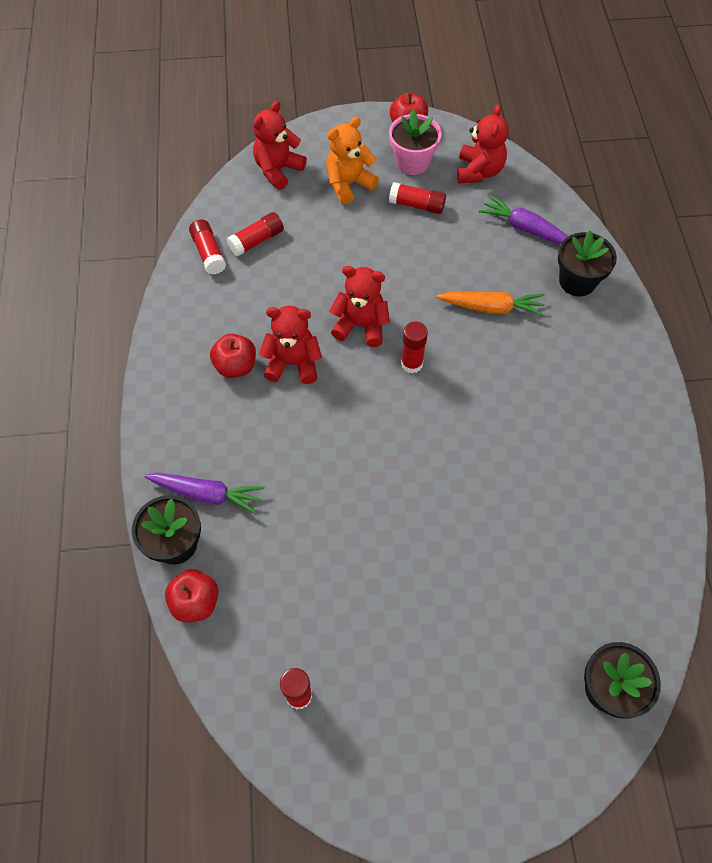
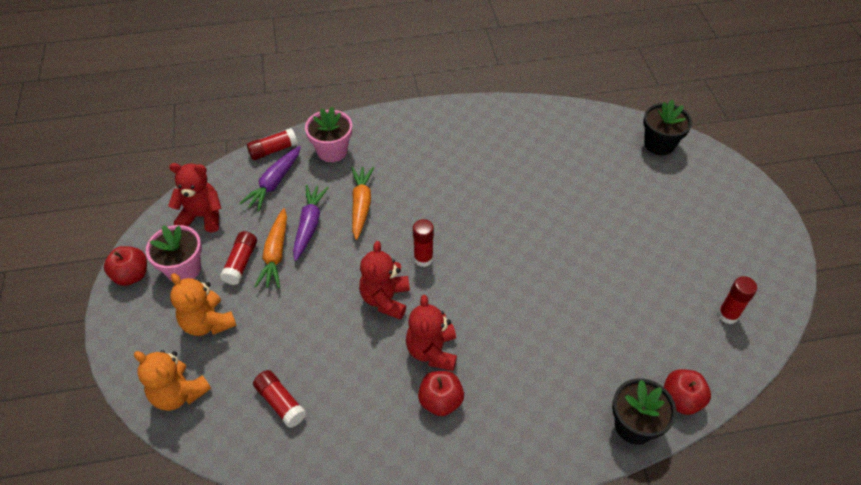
camera: 95 degrees left, 10 degrees down
(207, 494) = (580, 406): purple carrot -> purple carrot (309, 225)
(208, 253) = (297, 450): red glue stick -> red glue stick (273, 150)
(278, 170) = (179, 393): red teddy bear -> orange teddy bear
(426, 232) = (275, 254): none -> orange carrot
(577, 281) = (332, 151): black flower pot -> pink flower pot

